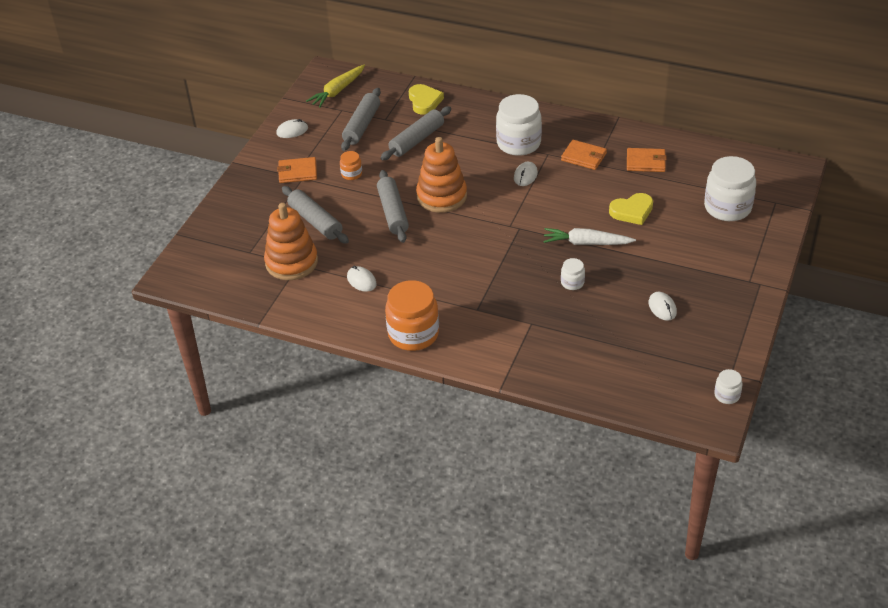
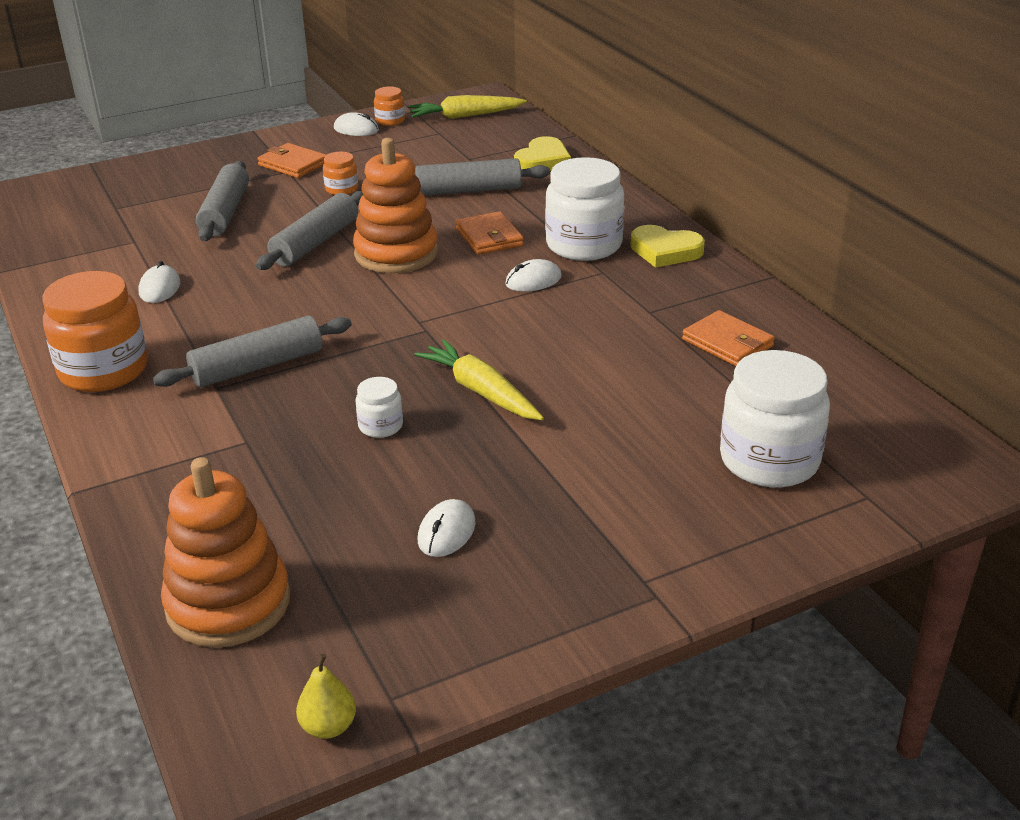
camera: 40 degrees right, 10 degrees down
(291, 262) = (132, 236): orange stacking toy -> orange stacking toy (228, 603)
(301, 115) = (390, 121): none -> orange jar
(362, 125) = (434, 154): grey rolling pin -> grey rolling pin (257, 366)
(583, 157) = (646, 296): orange wallet -> orange wallet (489, 237)
(586, 243) = (481, 391): white carrot -> yellow carrot
(632, 211) = (609, 389): yellow heart -> yellow heart (665, 251)
(727, 395) = (328, 727): white jar -> yellow pear

